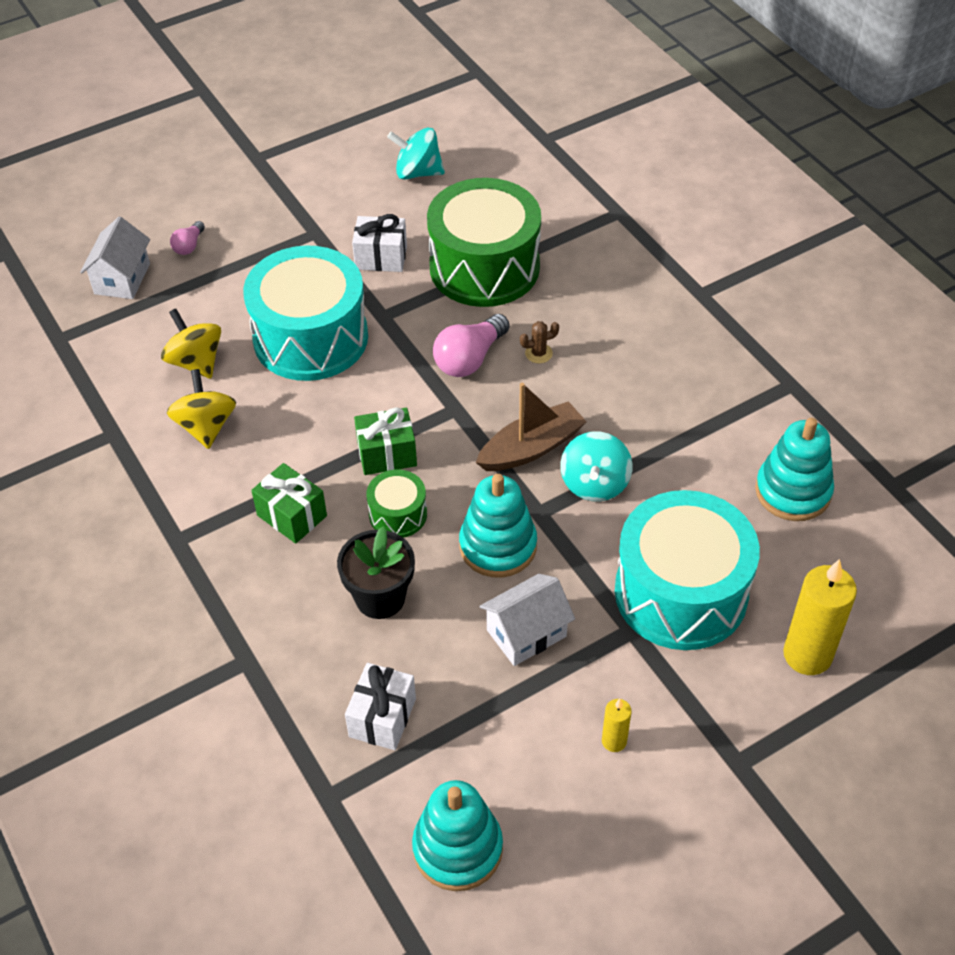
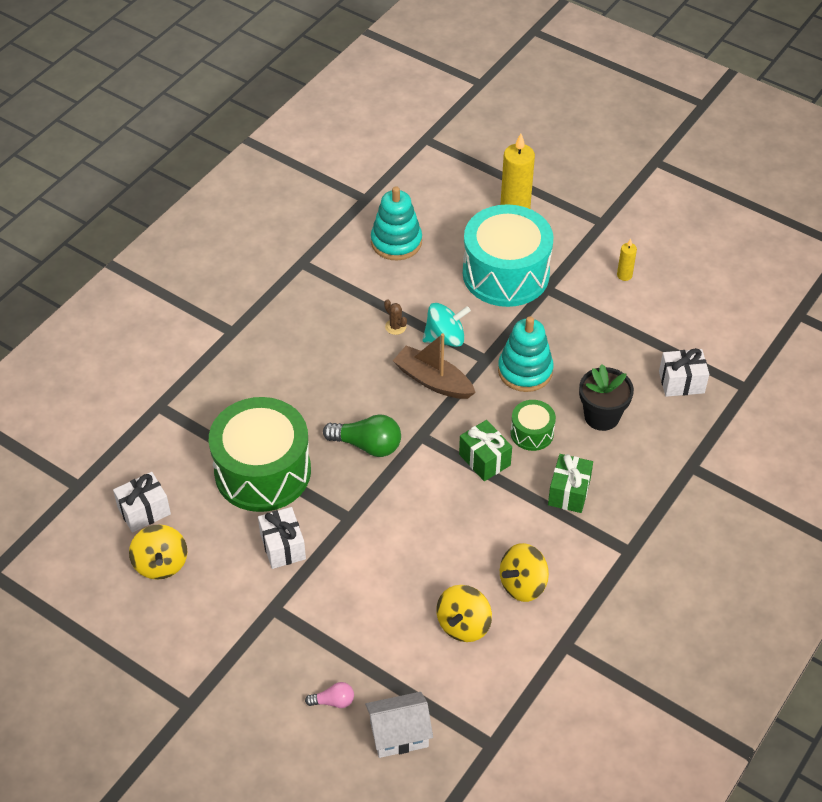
camera: 115 degrees left, 0 degrees up
(310, 338) = (397, 556): turquoise drum -> none
(417, 172) = (161, 564): turquoise spinning top -> yellow spinning top
(457, 848) = (733, 320): turquoise stacking toy -> none
(470, 359) = (367, 445): pink light bulb -> green light bulb
(487, 174) = (144, 511): none -> white gift
(526, 633) = (580, 335): white house -> none
(538, 353) = (341, 406): brown cactus -> brown cactus (395, 327)

